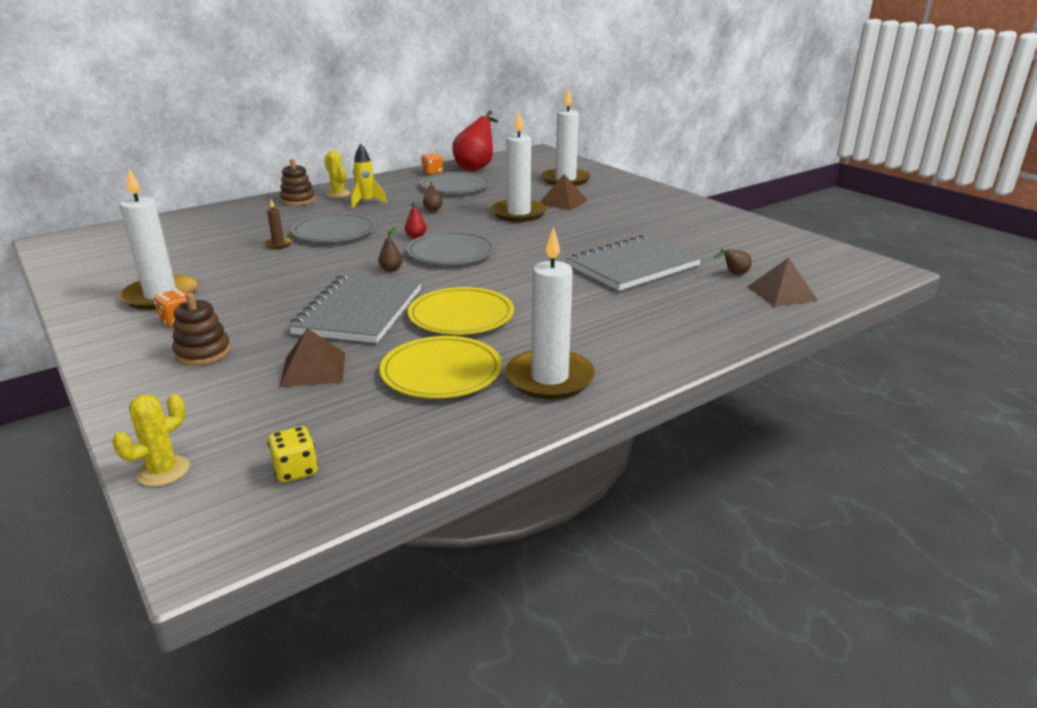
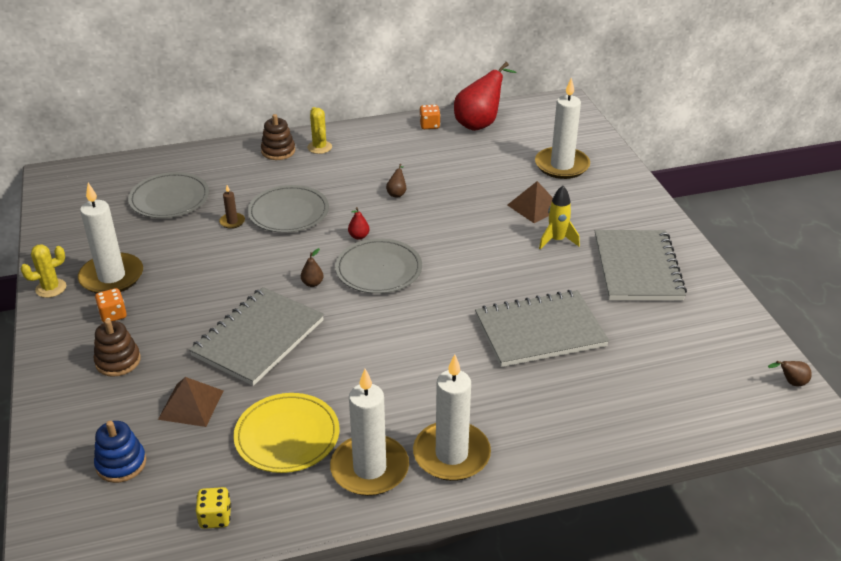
camera: 20 degrees right, 10 degrees up
(163, 471) = (47, 488): yellow cactus -> yellow cactus (51, 288)
(254, 430) = (121, 464): none -> blue stacking toy
(296, 470) = (133, 515): yellow dice -> yellow dice (215, 517)
(366, 202) = (339, 168): yellow rocket -> yellow rocket (557, 240)
(455, 187) = (439, 156): grey plate -> grey plate (169, 199)
(461, 315) = (340, 366): yellow plate -> none
(518, 213) = (477, 218): white candle -> white candle (451, 454)
(680, 221) = (637, 268): none -> grey notebook
(734, 274) = (633, 368): brown pear -> brown pear (791, 382)
(781, 293) = (660, 410): brown pyramid -> none

